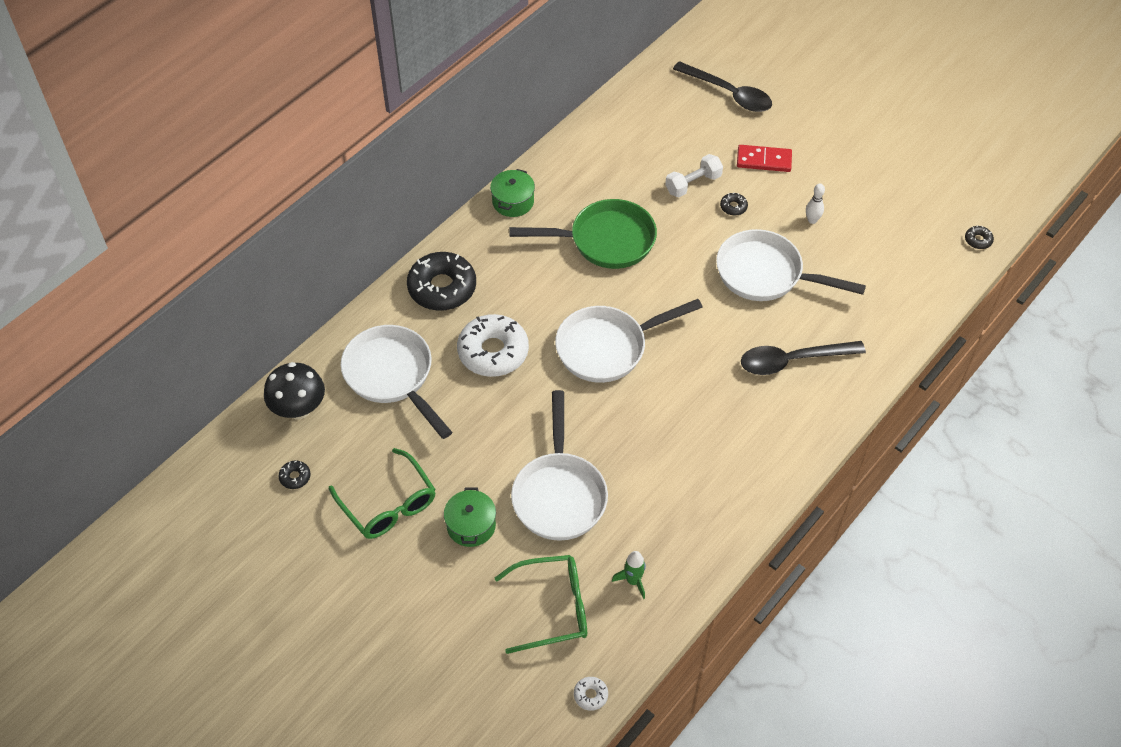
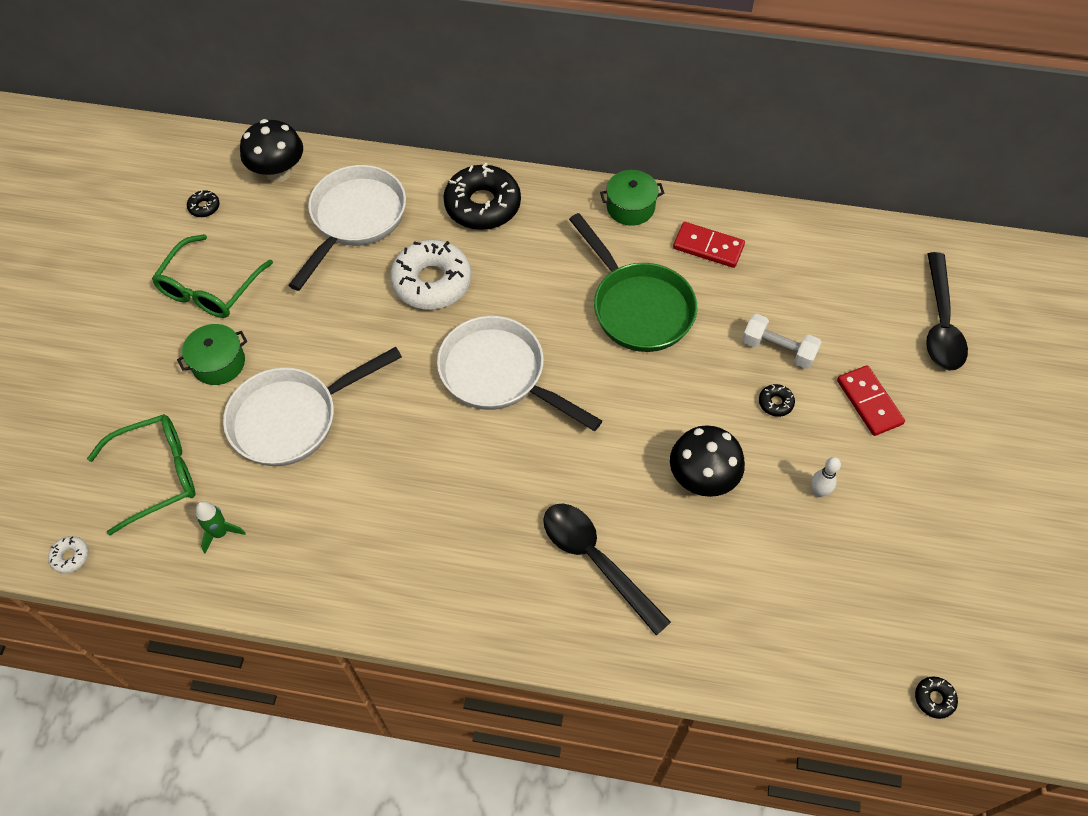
camera: 60 degrees right, 5 degrees up
(552, 608) = (156, 475): green glasses -> green glasses turned 75 degrees counterclockwise
(581, 176) = (708, 247): none -> red domino
(766, 274) = (702, 479): white pan -> black mushroom

